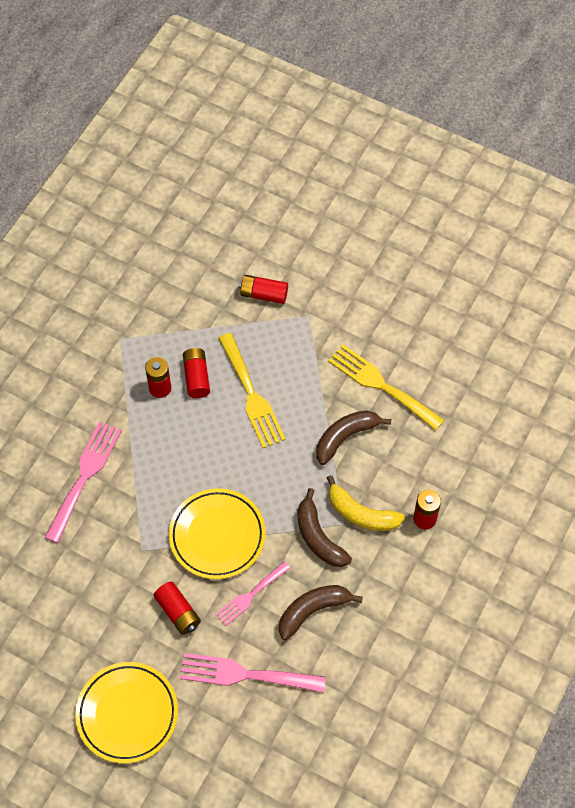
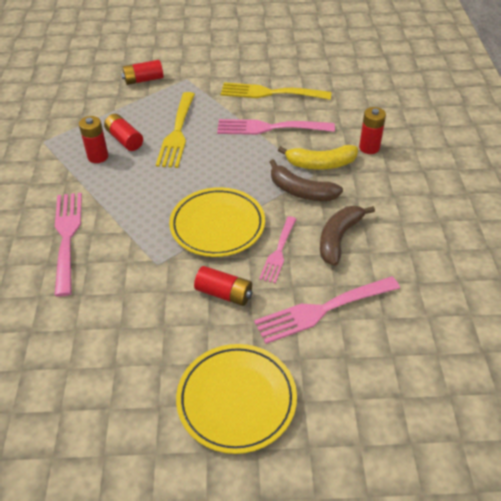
camera: 30 degrees left, 15 degrees down
(251, 395) = (177, 133): yellow fork -> yellow fork turned 60 degrees clockwise
(345, 437) = (269, 128): brown banana -> pink fork

